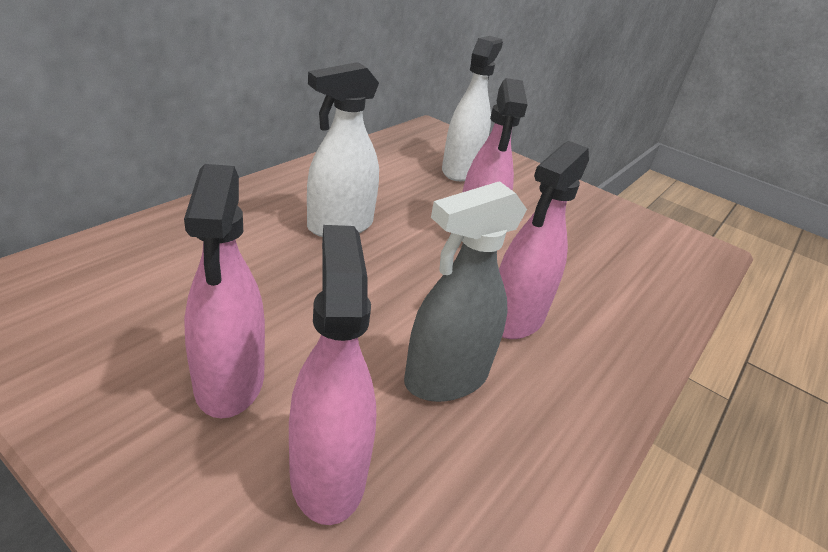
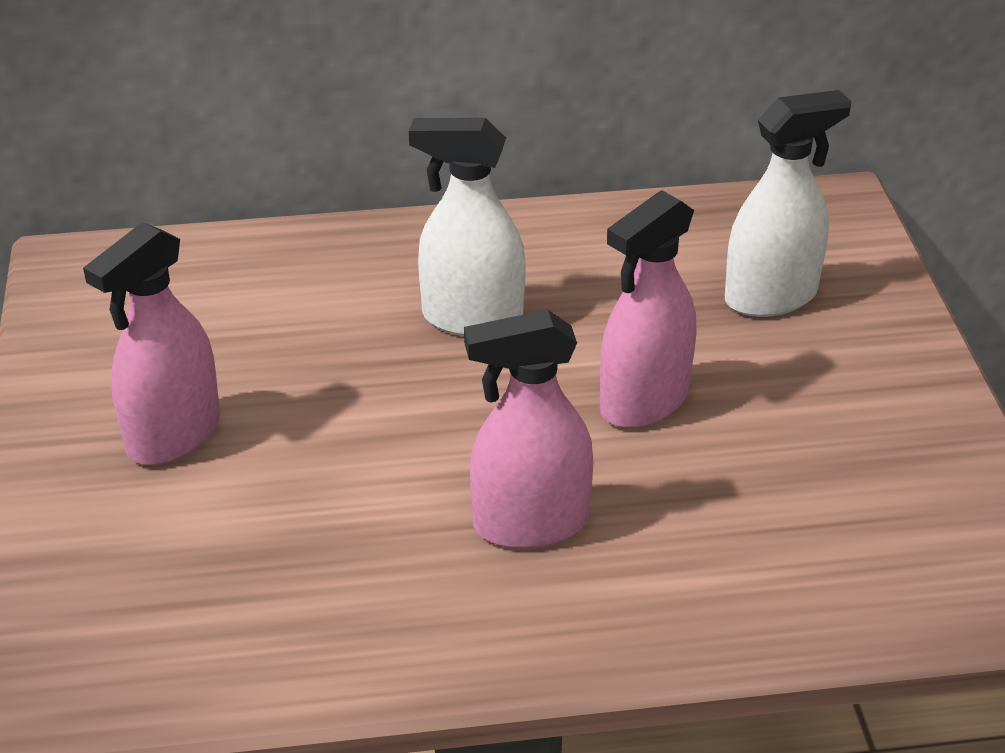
camera: 50 degrees right, 5 degrees up
(328, 473) = (164, 549): pink spray bottle -> none
(445, 378) = (361, 537): grey spray bottle -> none

